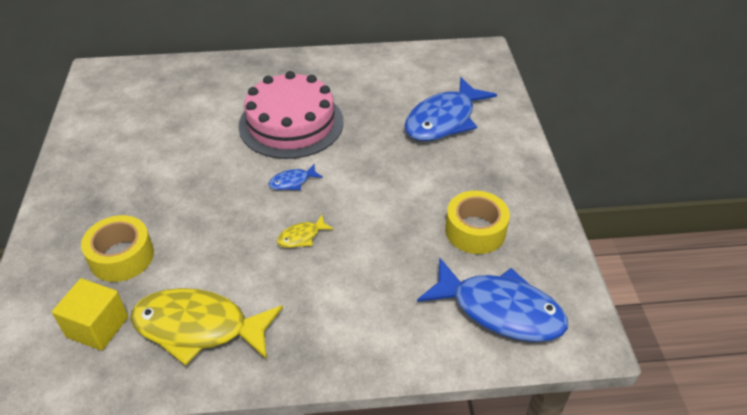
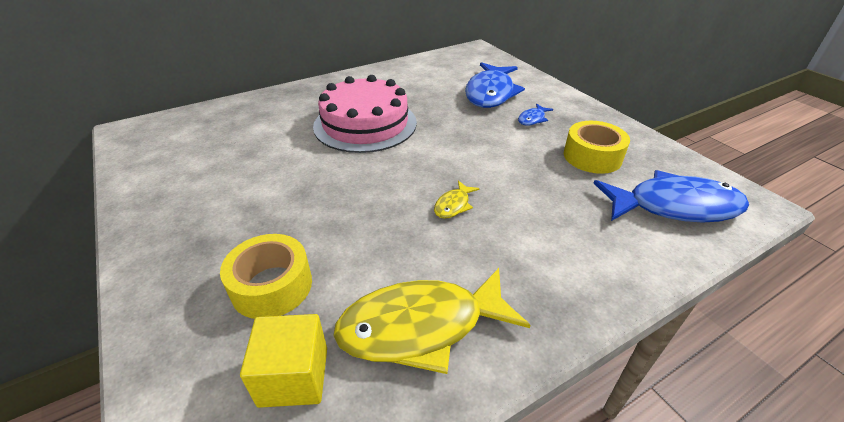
camera: 25 degrees left, 5 degrees down
(292, 182) = (405, 165): blue fish -> blue fish (532, 119)

